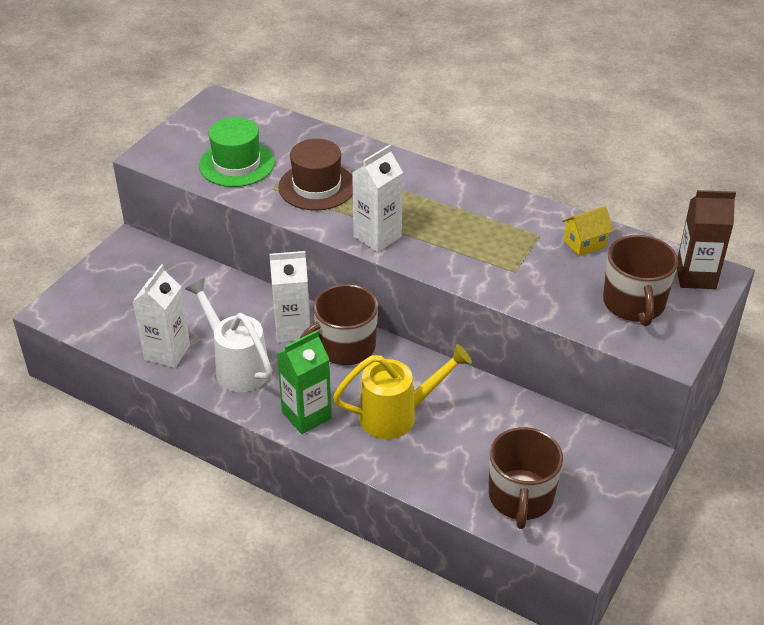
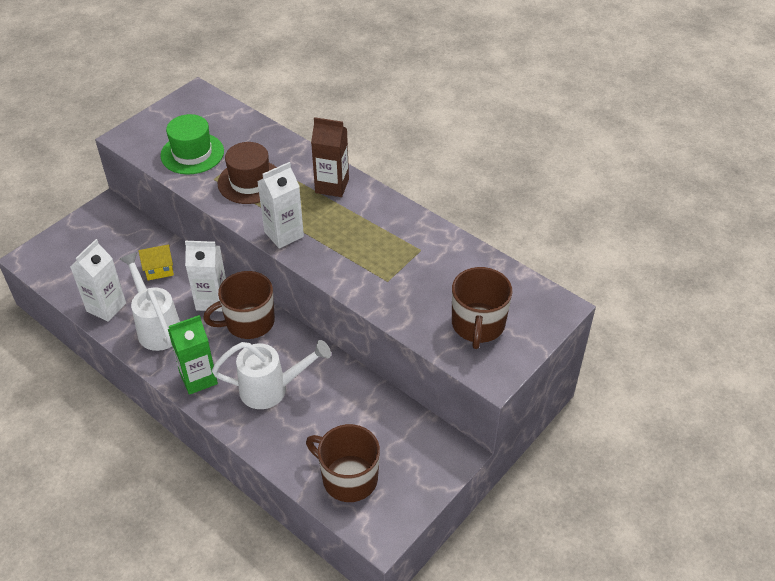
camera: 10 degrees right, 5 degrees up
(398, 415) = (272, 389): yellow watering can -> white watering can
(520, 497) = (348, 478): brown mug -> brown mug turned 105 degrees clockwise
(584, 243) = (455, 263): yellow house -> yellow house (159, 270)
(695, 276) = (541, 306): brown carton -> brown carton (332, 186)

